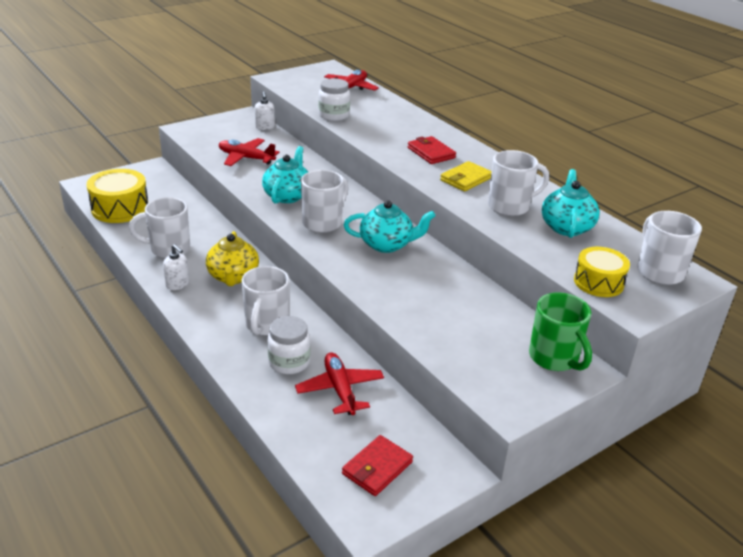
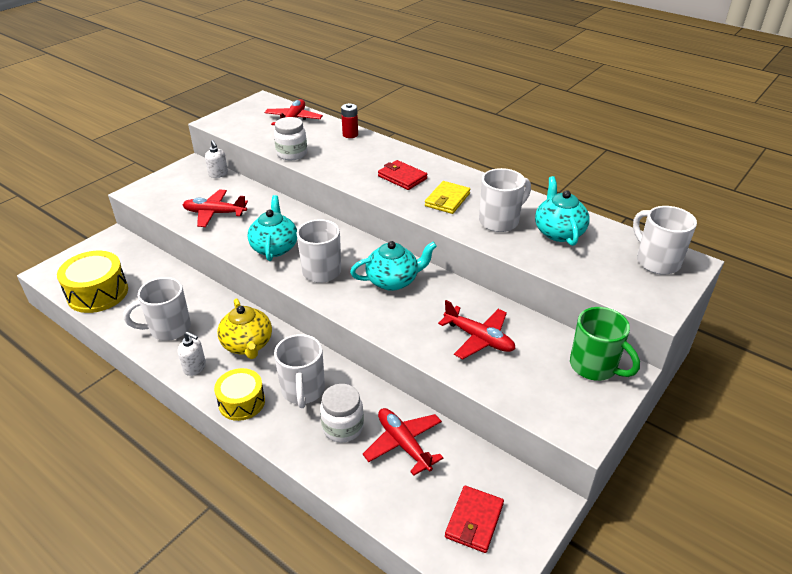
camera: 15 degrees left, 5 degrees up
(399, 109) = (350, 134): none -> red battery
(447, 309) = (479, 338): none -> red plane
(598, 282) = (613, 285): yellow drum -> yellow drum (241, 402)

